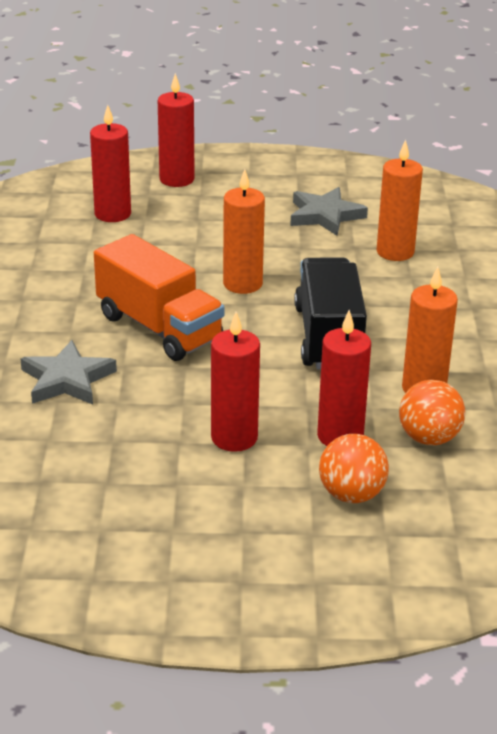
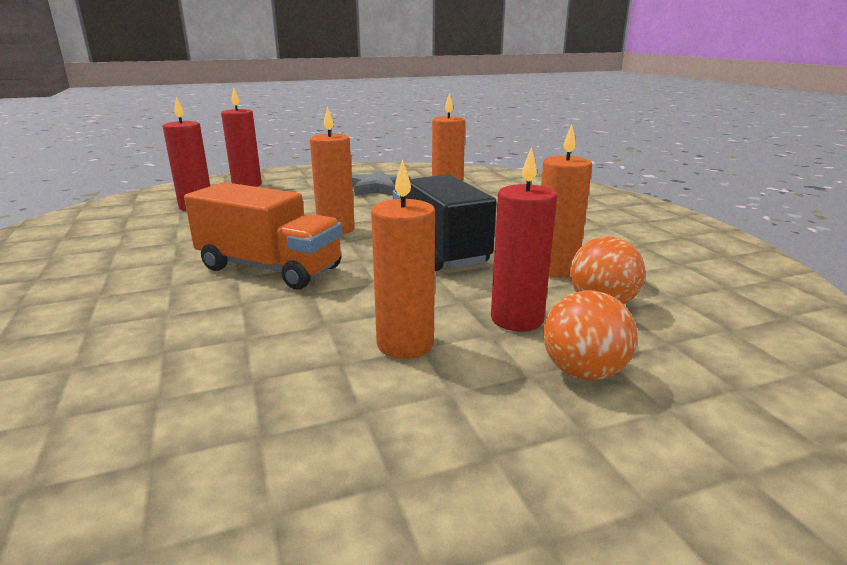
camera: 20 degrees left, 10 degrees down
(67, 379) = (174, 327): grey star -> none
(234, 438) = (405, 344): red candle -> orange candle

